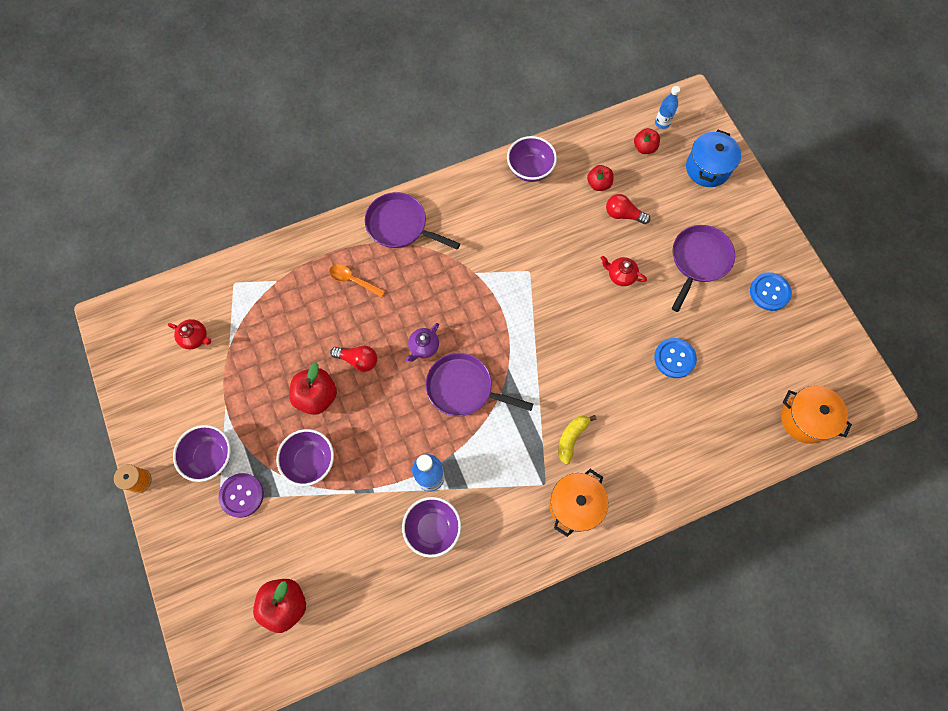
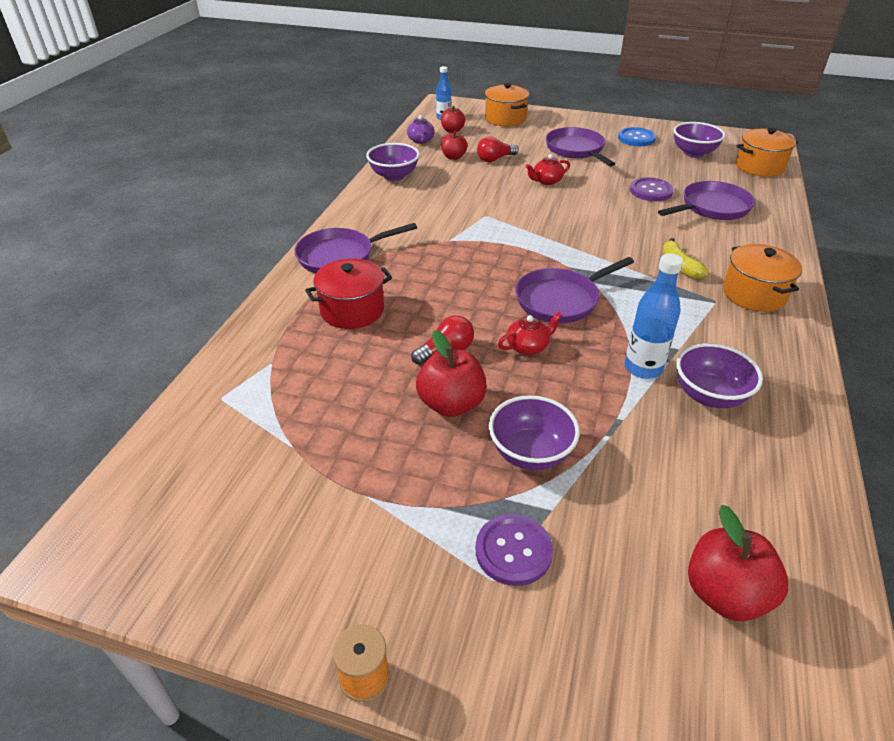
camera: 50 degrees left, 30 degrees down
(195, 338) = (236, 473): red teapot -> red teapot (528, 346)
(210, 457) = (421, 555): purple bowl -> purple bowl (693, 153)
(353, 280) = (352, 310): orange spoon -> red pot
(423, 347) = (486, 302): purple teapot -> purple teapot (421, 140)
(674, 358) = (651, 191): blue button -> purple button
(687, 417) = (711, 207): none -> purple pan
(707, 168) = (505, 119): blue pot -> orange pot

